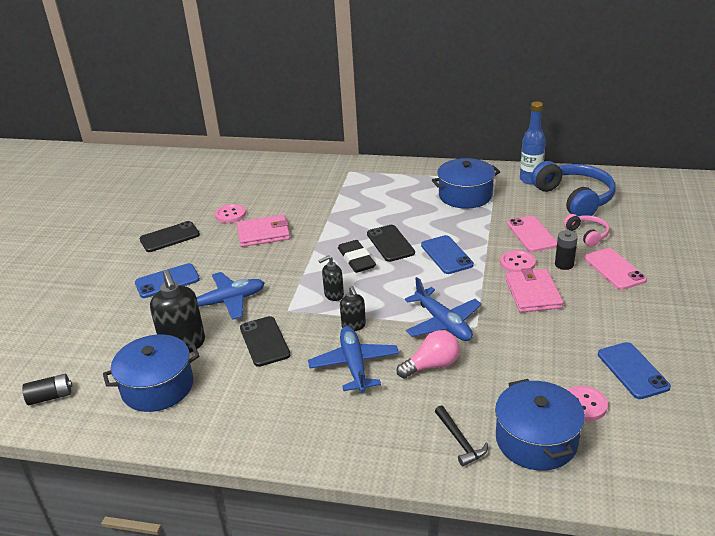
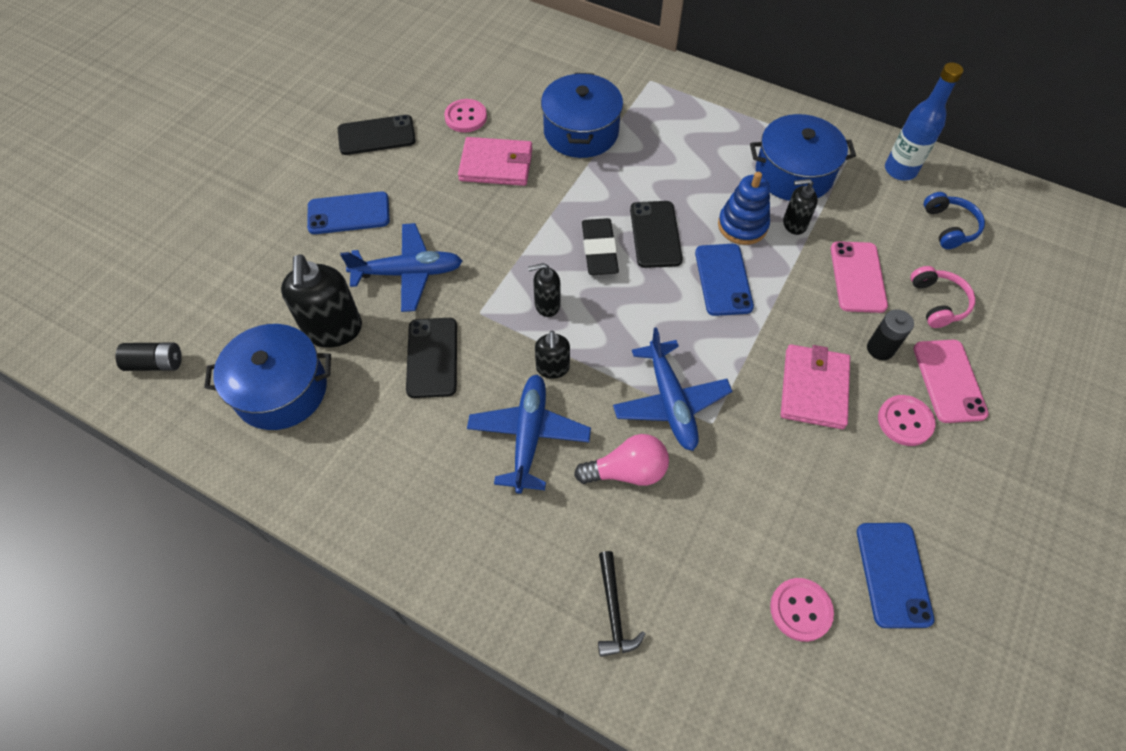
camera: 15 degrees right, 25 degrees up
(445, 226) = (742, 226): none -> blue stacking toy
(478, 218) = (794, 224): none -> black soap dispenser
(517, 263) = (815, 325): pink button -> pink button (905, 421)
(536, 440) = (712, 646): blue pot -> blue pot (581, 132)
(574, 199) = (949, 227): blue headphones -> blue headphones, size x0.51

